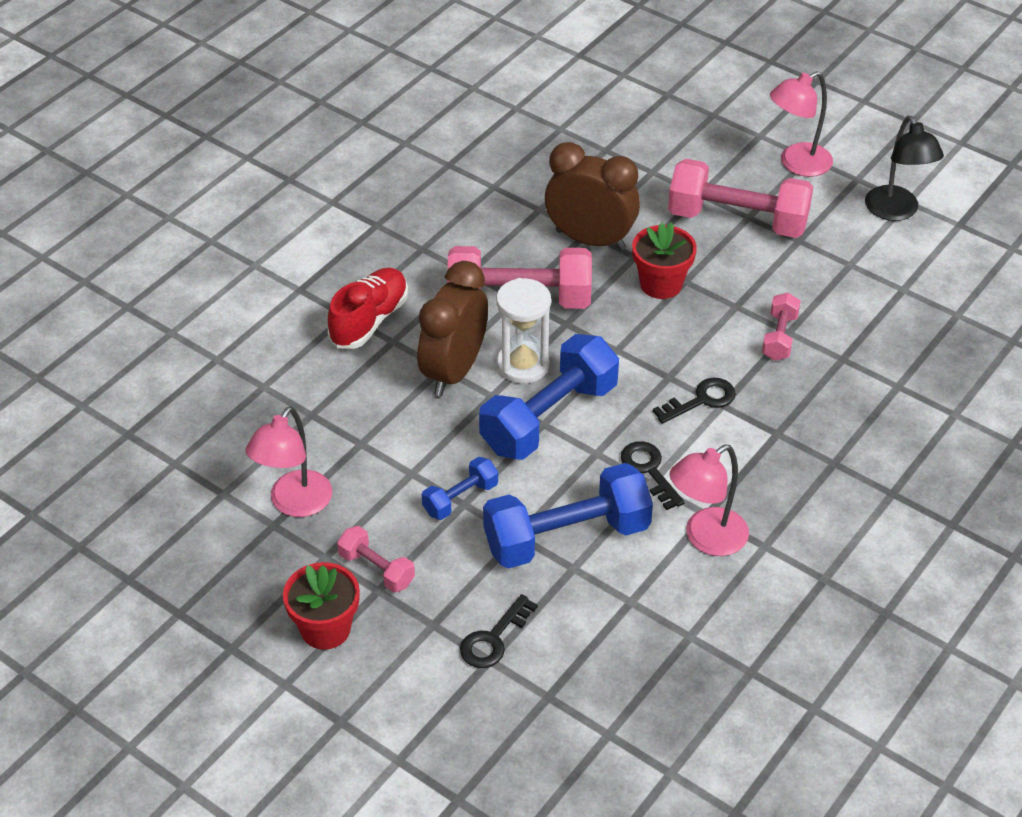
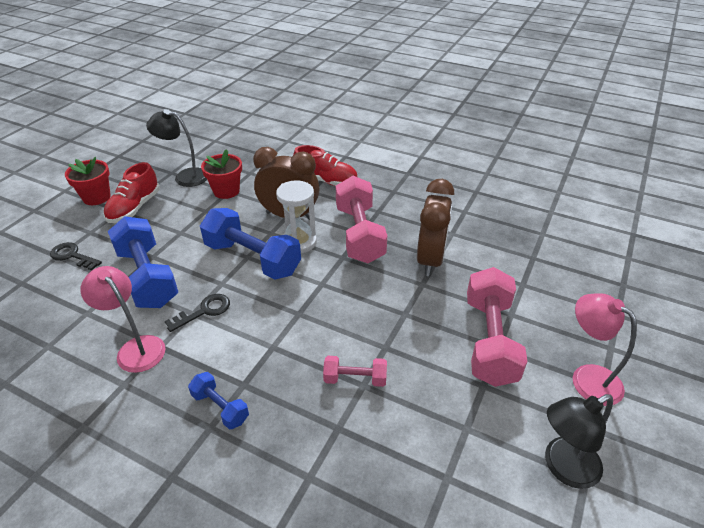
camera: 80 degrees right, 5 degrees down
(294, 504) = (185, 176): pink lamp -> black lamp
(377, 569) = (134, 208): pink dumbbell -> red shoe
(460, 498) = (184, 230): blue dumbbell -> blue dumbbell (220, 407)
(661, 284) = (396, 300): red flower pot -> red flower pot (226, 191)
(701, 400) = (276, 334): black key -> none

